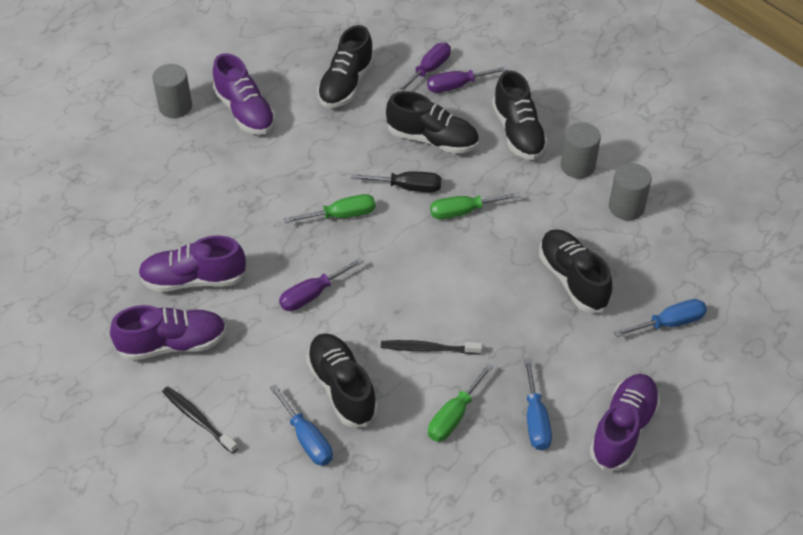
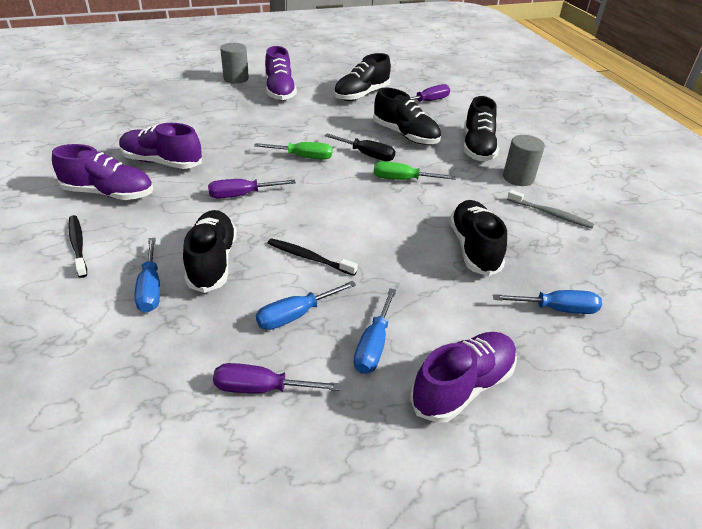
camera: 20 degrees right, 10 degrees down
(454, 416) = (295, 315): green screwdriver -> blue screwdriver
(457, 86) = (444, 113): purple screwdriver -> purple screwdriver (261, 388)
(626, 207) = (550, 214): grey cylinder -> grey toothbrush

